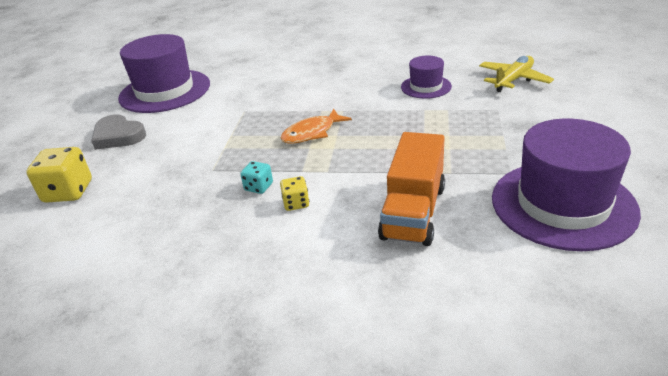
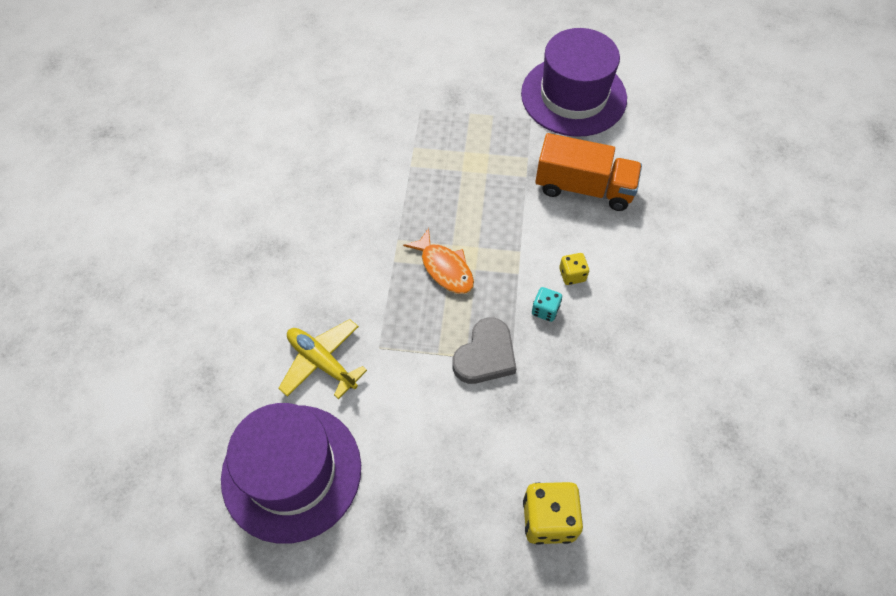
camera: 95 degrees left, 25 degrees up
(118, 136) = (421, 501): grey heart -> grey heart (485, 355)
(426, 87) = (357, 160): purple hat -> none
(513, 80) = (360, 87): yellow plane -> yellow plane (322, 362)

